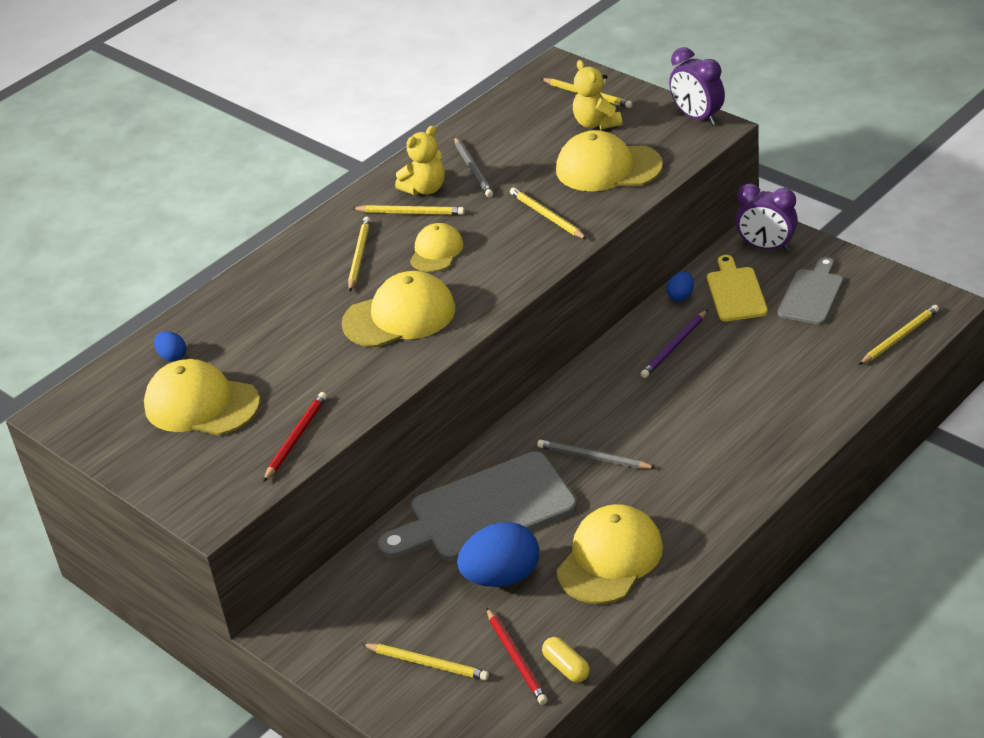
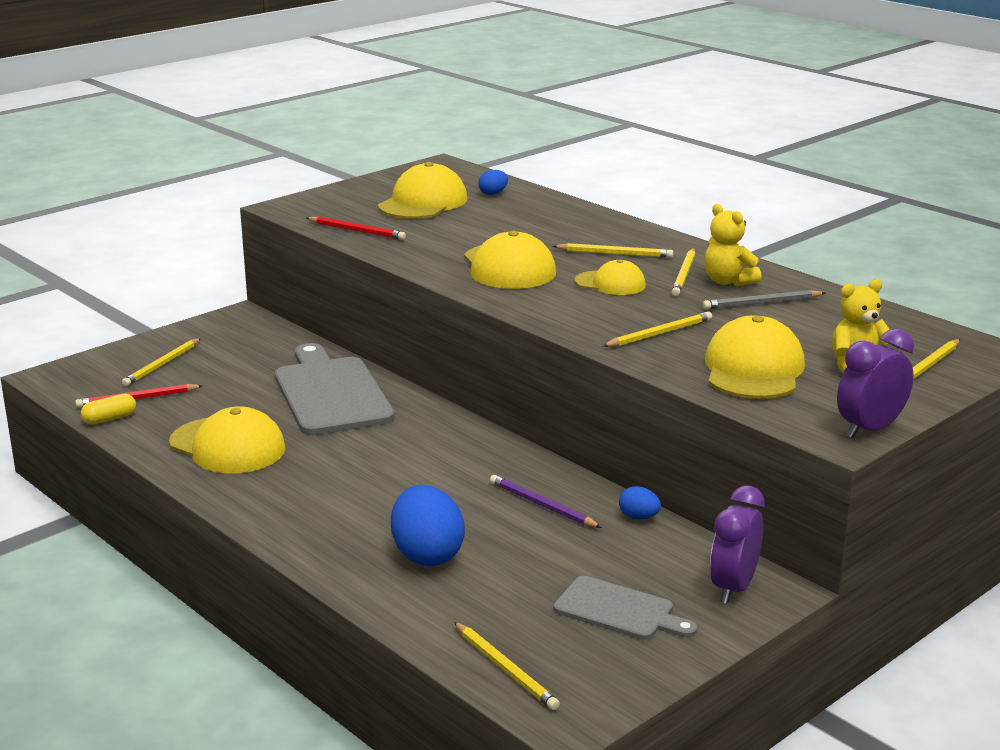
camera: 90 degrees right, 15 degrees down
(502, 577) = (239, 397): blue egg -> blue egg (427, 555)
(593, 458) = (375, 447): grey pencil -> none
(735, 292) = (638, 555): yellow cutting board -> none

